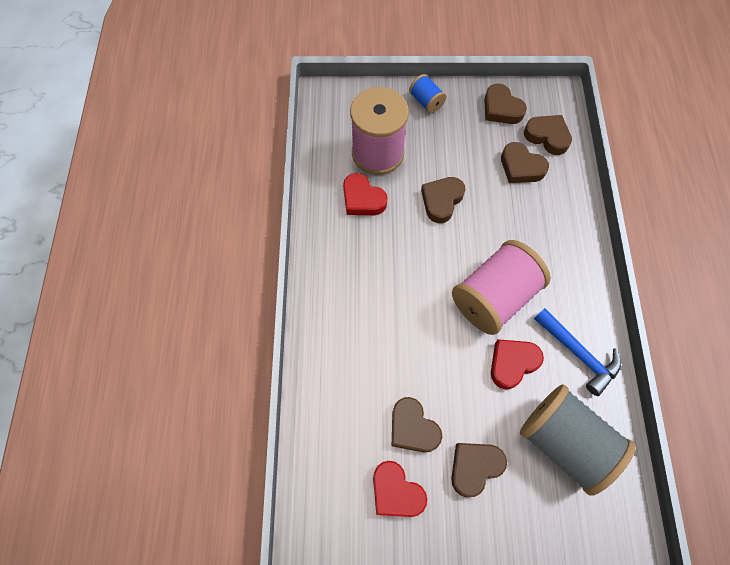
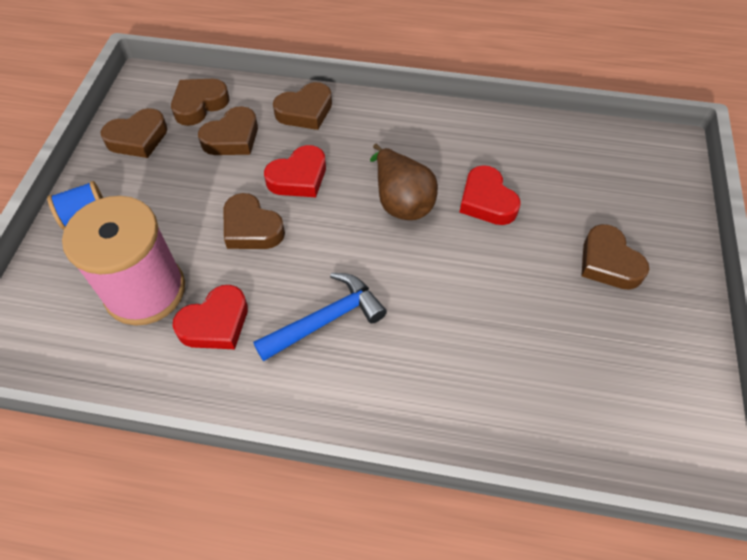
camera: 80 degrees left, 10 degrees down
(396, 492) = (641, 351): red heart -> red heart (298, 177)
(412, 428) = (561, 318): brown heart -> brown heart (305, 111)
(494, 297) = (401, 201): pink spool -> brown pear
(564, 442) = (579, 175): grey spool -> none
(578, 354) = (482, 141): blue hammer -> blue hammer (326, 319)

